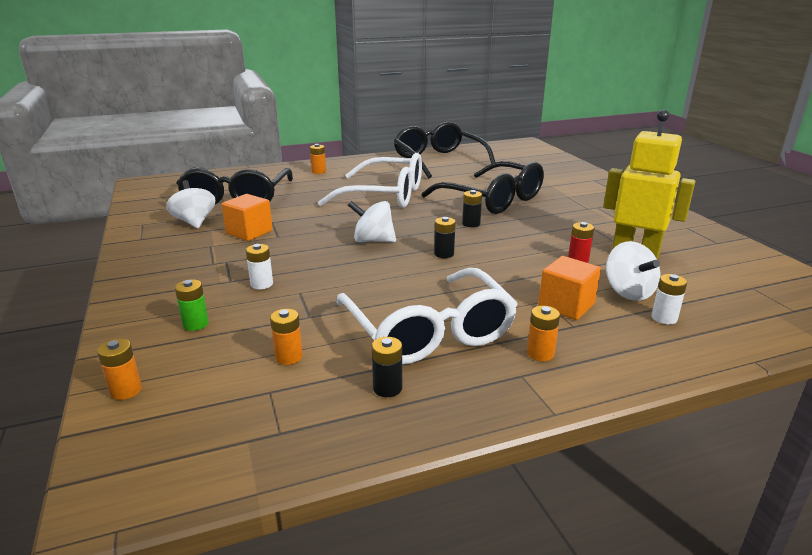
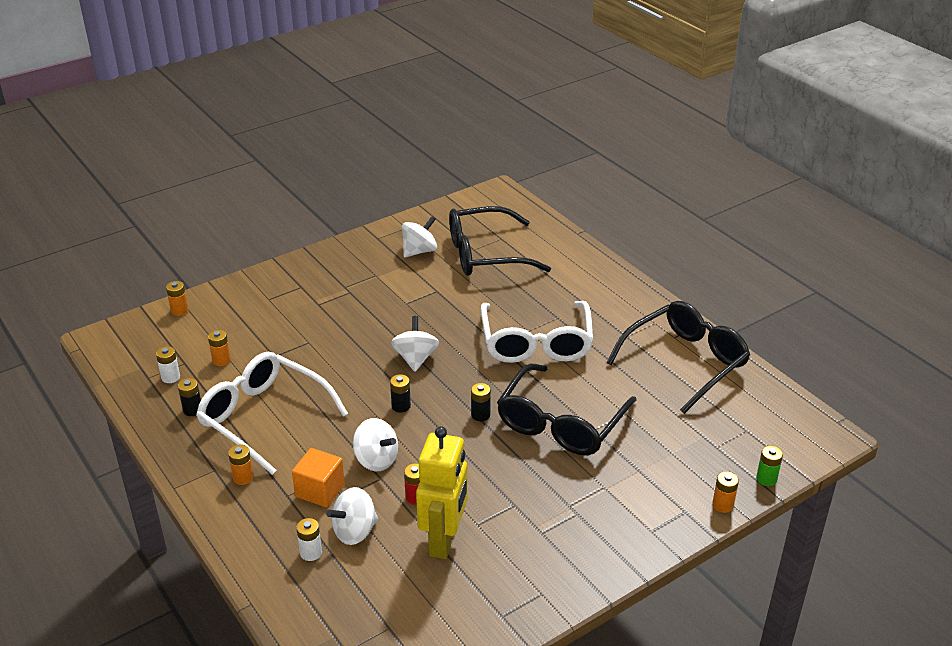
camera: 75 degrees right, 10 degrees up
(195, 324) = (254, 310): green battery -> green battery (766, 479)
(249, 232) = (409, 286): orange cube -> none
(261, 284) = (316, 320): white battery -> white battery (170, 377)
(318, 171) = (588, 281): orange battery -> orange battery (722, 505)
(429, 332) = (263, 417): white glasses -> white glasses turned 75 degrees clockwise
(522, 272) = (376, 460): none -> white spinning top

